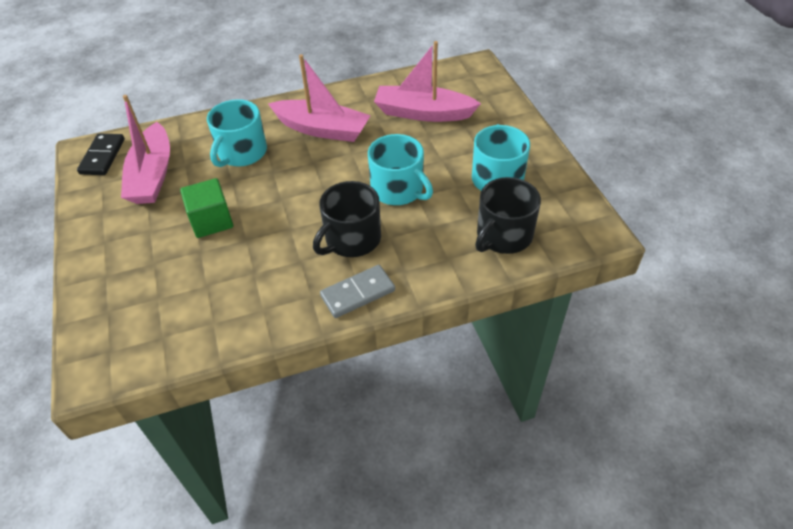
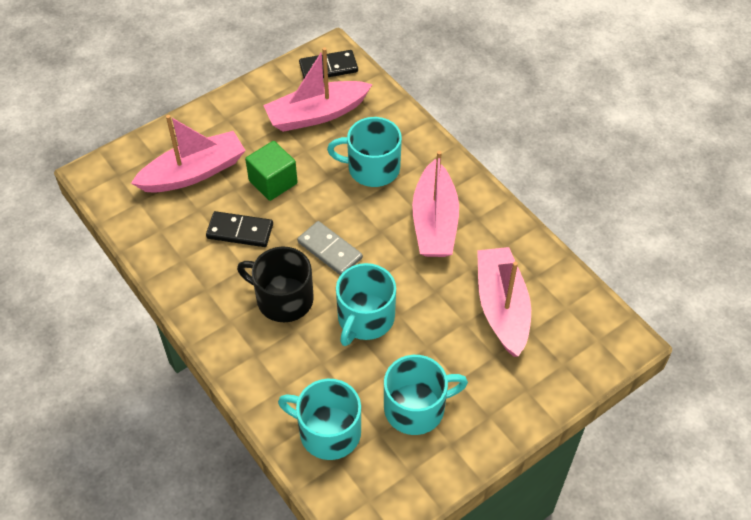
camera: 70 degrees right, 5 degrees up
(156, 280) = (194, 172): none -> pink boat
(255, 256) = (240, 231): none -> black domino
(358, 293) = (217, 324): grey domino -> grey domino (329, 250)
(503, 235) = (328, 432): black mug -> turquoise mug

